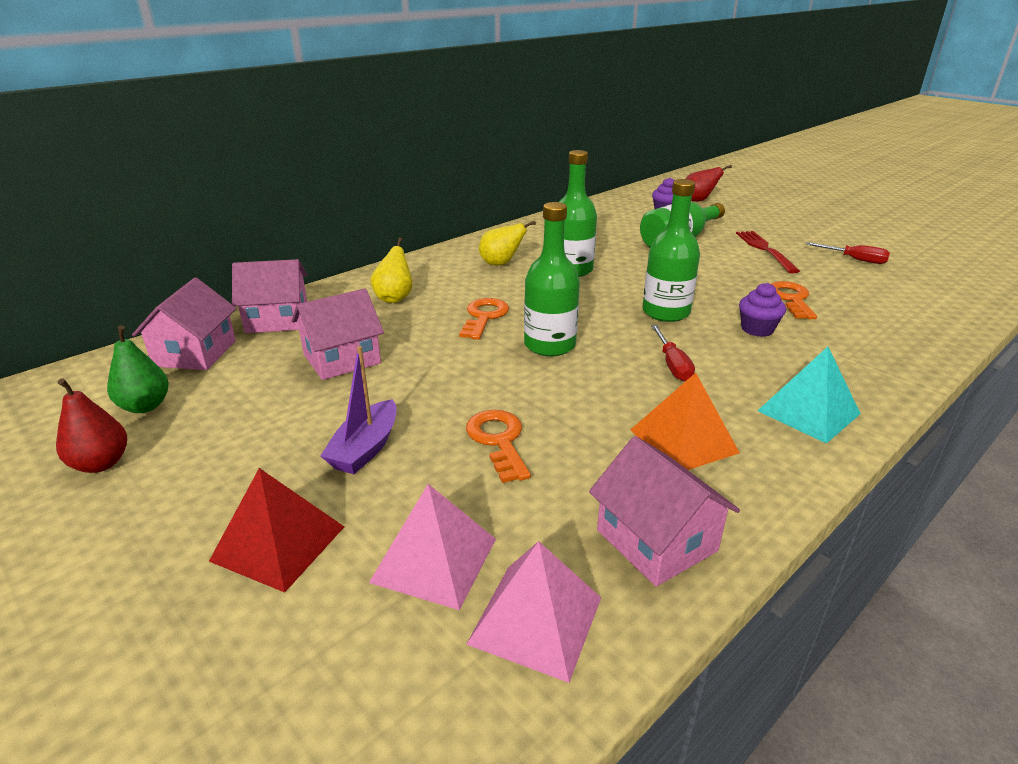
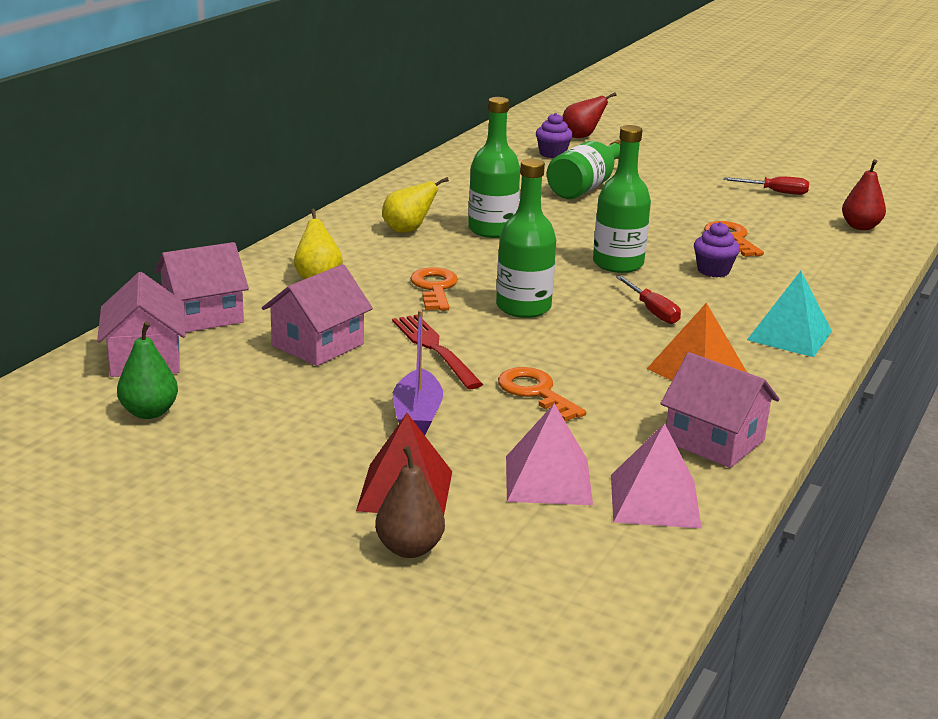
camera: 20 degrees left, 5 degrees down
(101, 463) = (164, 463): red pear -> red pear (860, 227)
(214, 631) = (409, 548): none -> brown pear
(765, 250) = (682, 189): red fork -> red fork (434, 349)

